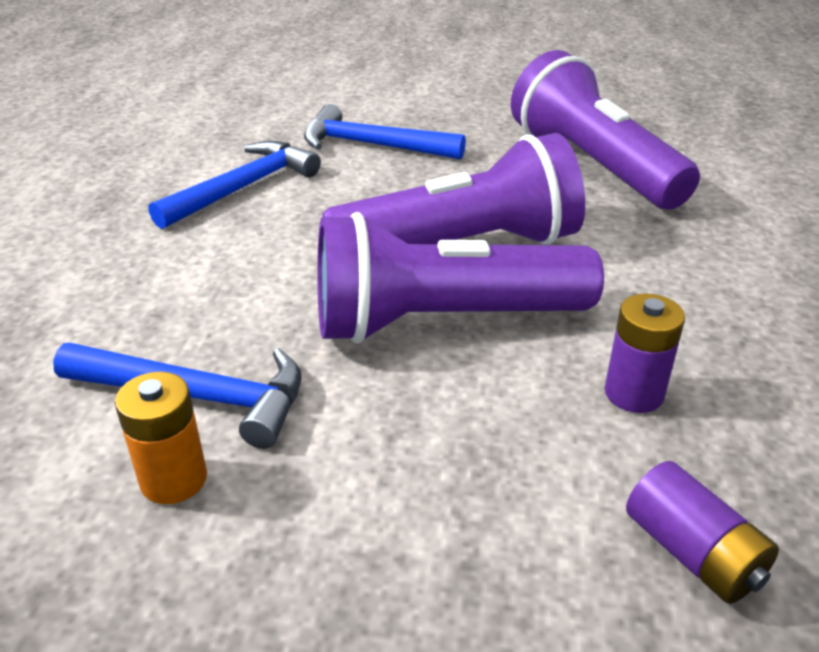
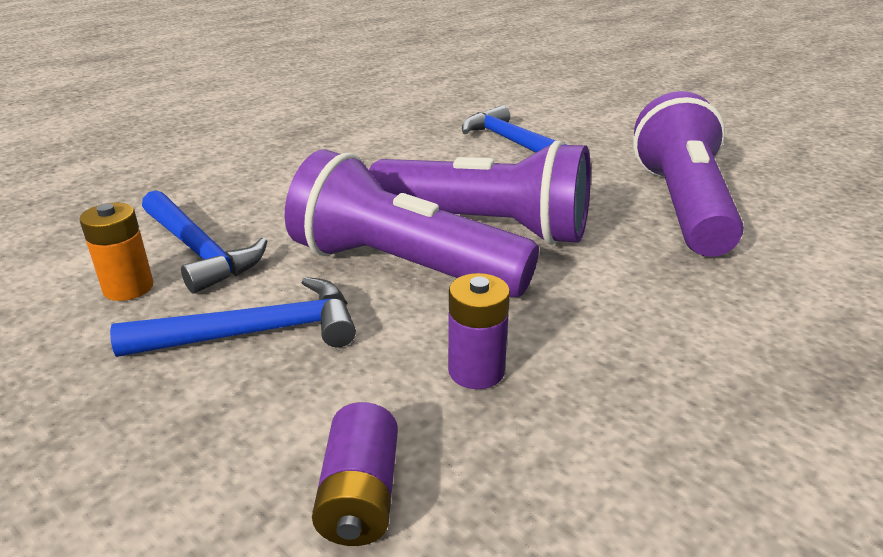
camera: 35 degrees right, 5 degrees down
(243, 188) = (388, 146): blue hammer -> blue hammer (256, 332)

